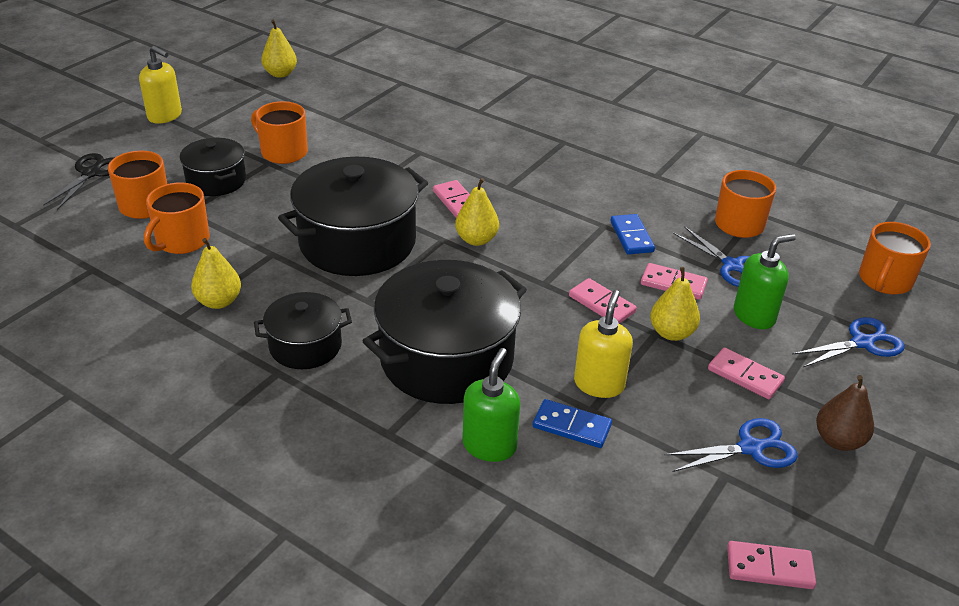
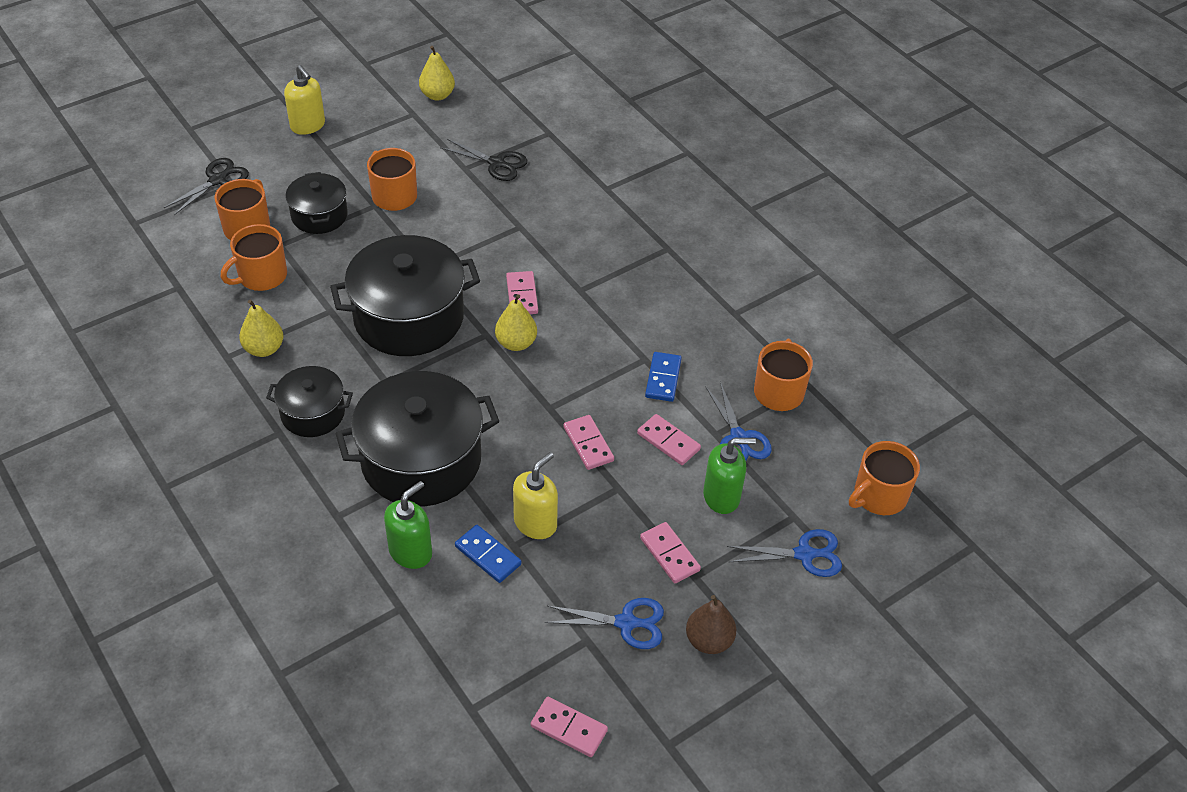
camera: 20 degrees right, 10 degrees up
(367, 111) = (496, 163): none -> black scissors
(671, 333) = (632, 492): yellow pear -> none

